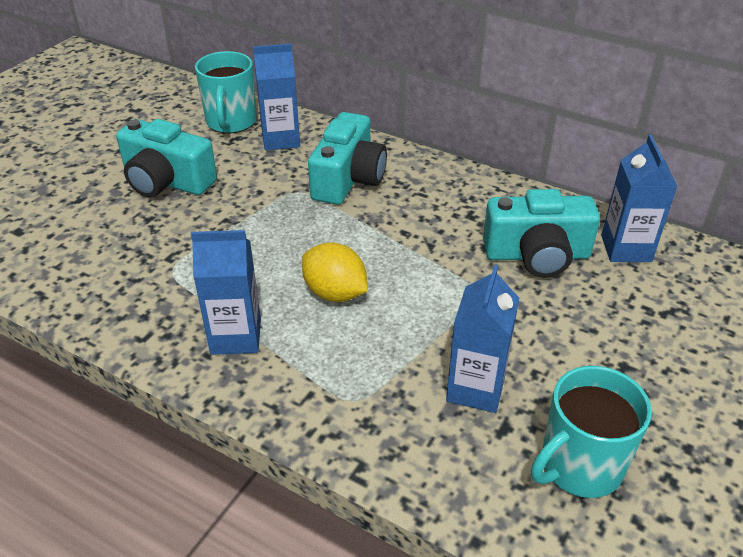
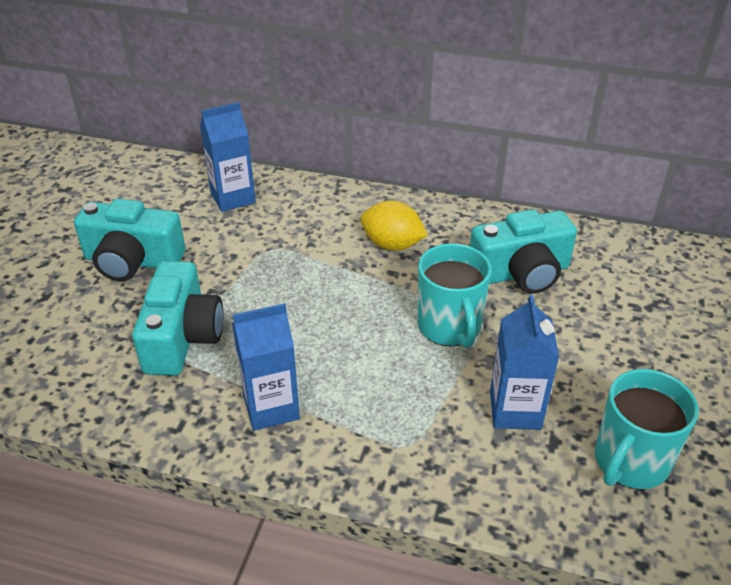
camera: 15 degrees left, 0 degrees up
(231, 122) = (174, 187): turquoise mug -> turquoise mug (450, 327)
(335, 293) = (350, 345): yellow lemon -> yellow lemon (392, 245)
(348, 179) = (317, 228): turquoise camera -> turquoise camera (182, 337)
(626, 248) = (596, 252): blue carton -> none

